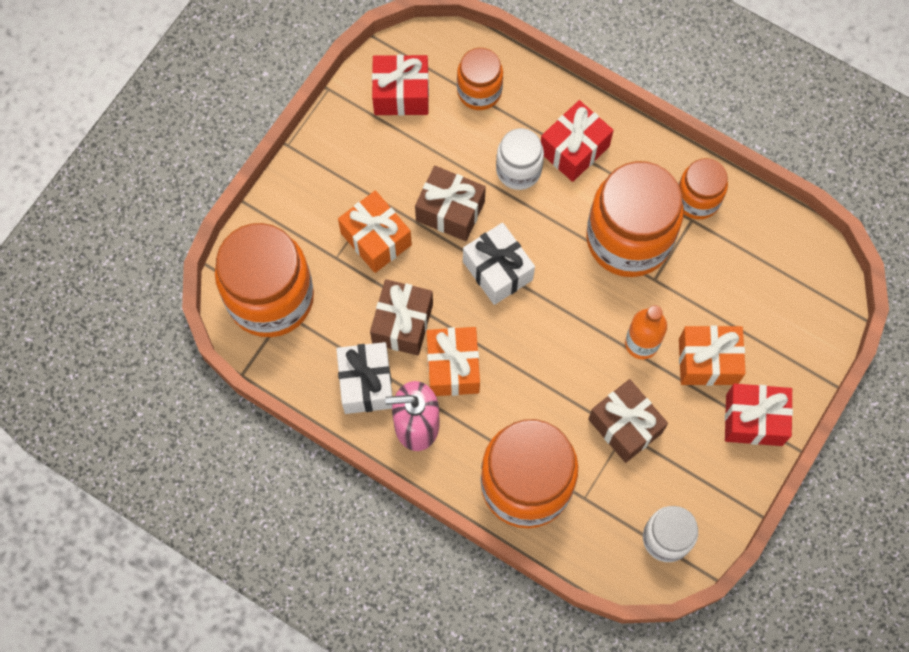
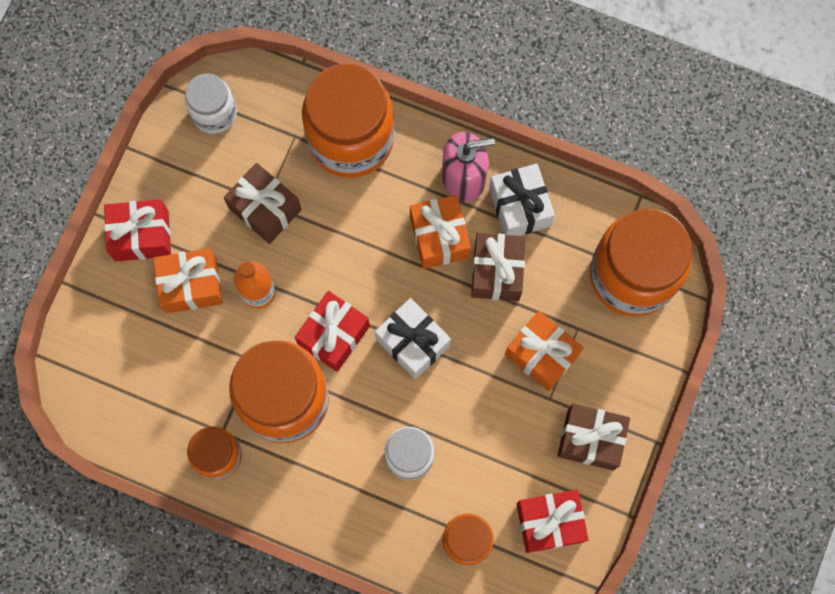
camera: 170 degrees right, 5 degrees up
(450, 211) = (472, 398): brown gift -> brown gift (590, 439)
(574, 149) = (354, 490): red gift -> red gift (334, 335)

